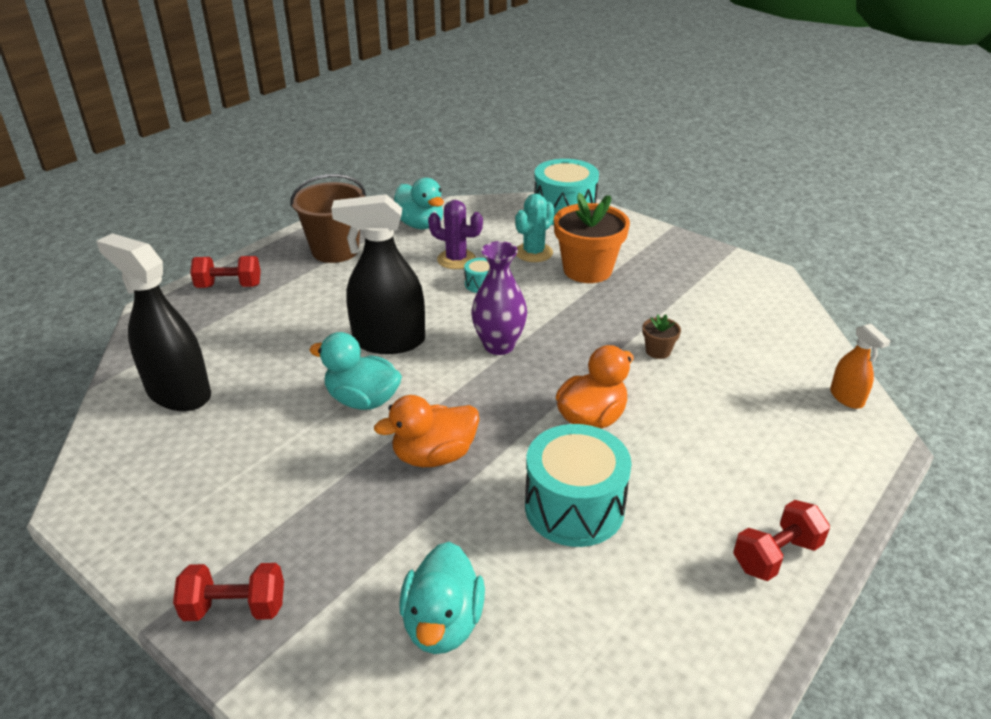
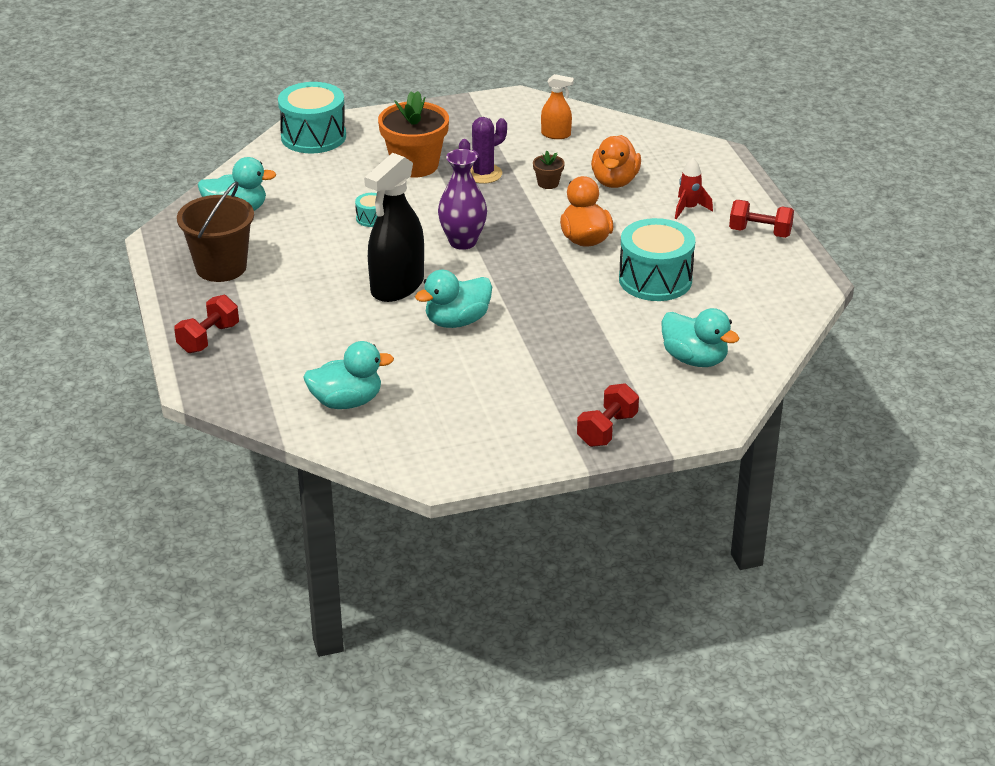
camera: 55 degrees left, 0 degrees up
(178, 393) = (346, 402): black spray bottle -> turquoise duck
(434, 456) = (551, 312): orange duck -> orange duck (614, 181)
(456, 259) = (319, 215): purple cactus -> purple cactus (483, 174)
(533, 253) = (358, 177): turquoise cactus -> none
(743, 469) = (689, 209): none -> red rocket
(776, 555) = (760, 232): red dumbbell -> red dumbbell turned 75 degrees counterclockwise
(846, 398) = (672, 143): orange spray bottle -> orange spray bottle (556, 134)

